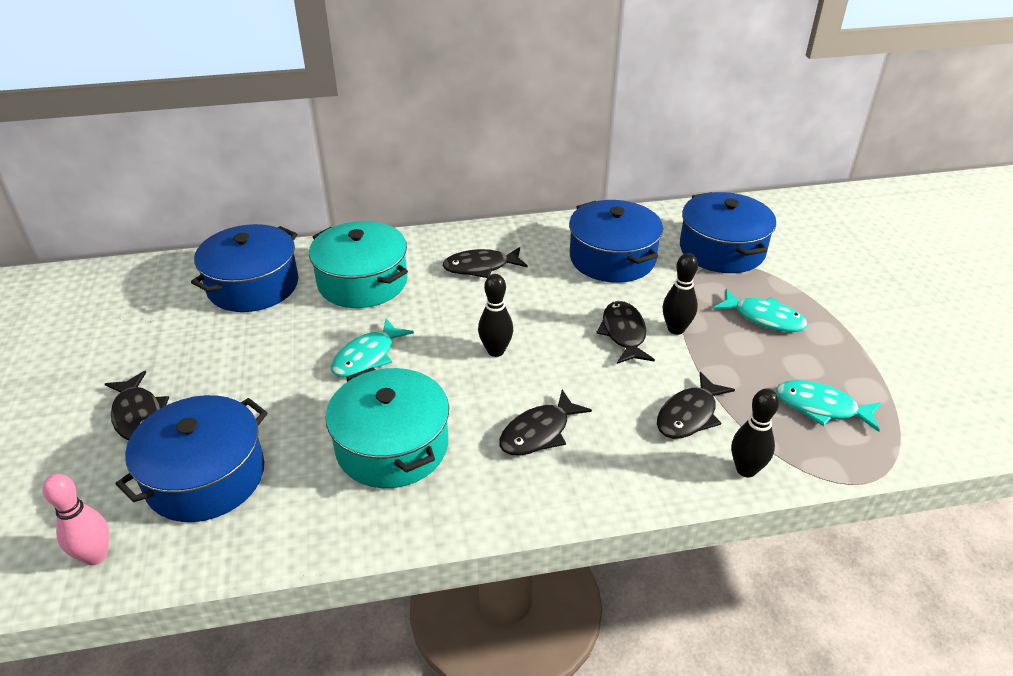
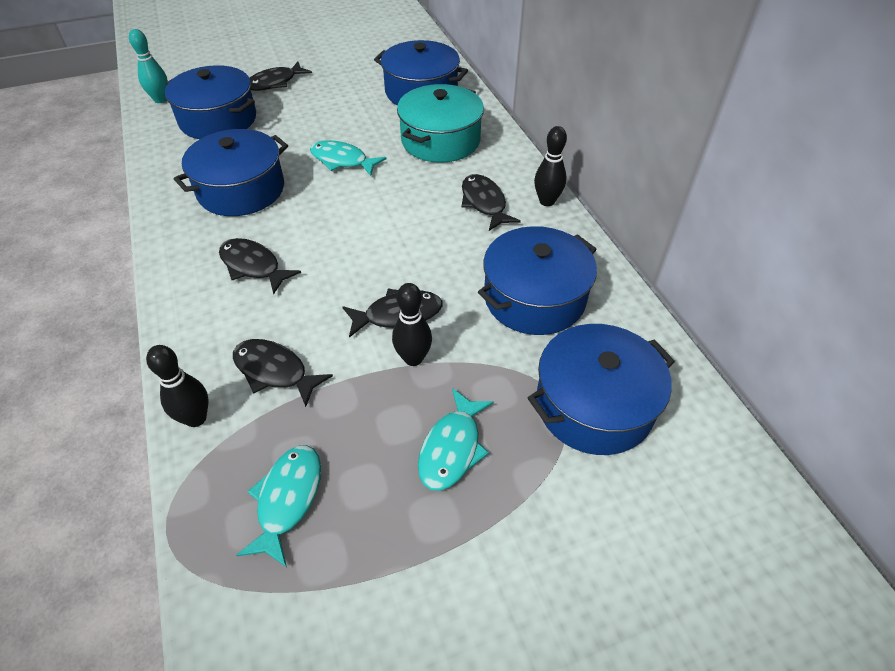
camera: 80 degrees right, 10 degrees up
(95, 556) = (161, 100): pink bowling pin -> turquoise bowling pin
(392, 446) = (241, 190): turquoise pot -> blue pot
(495, 351) = (358, 228): black bowling pin -> black bowling pin (547, 201)

